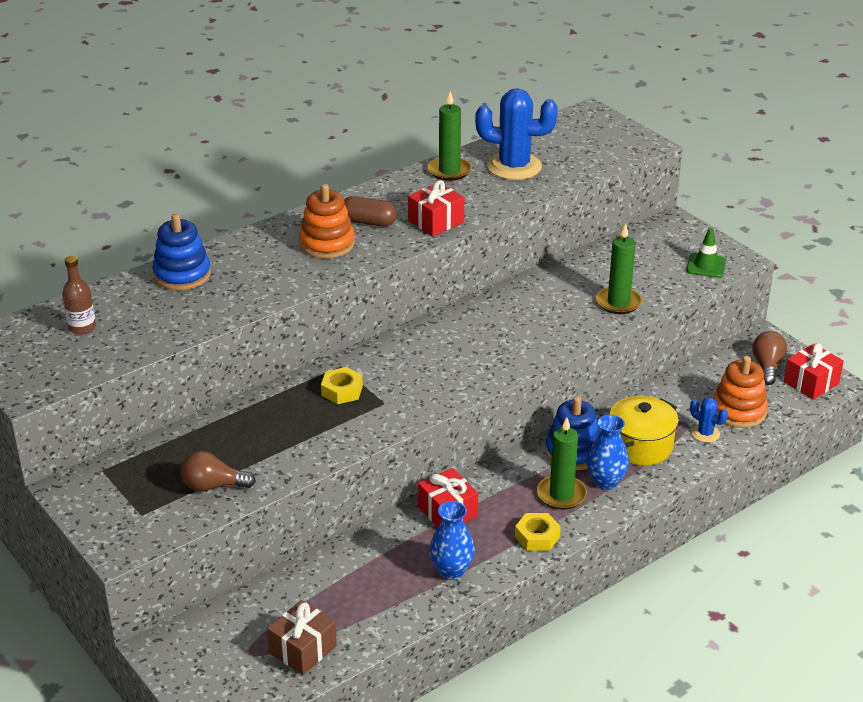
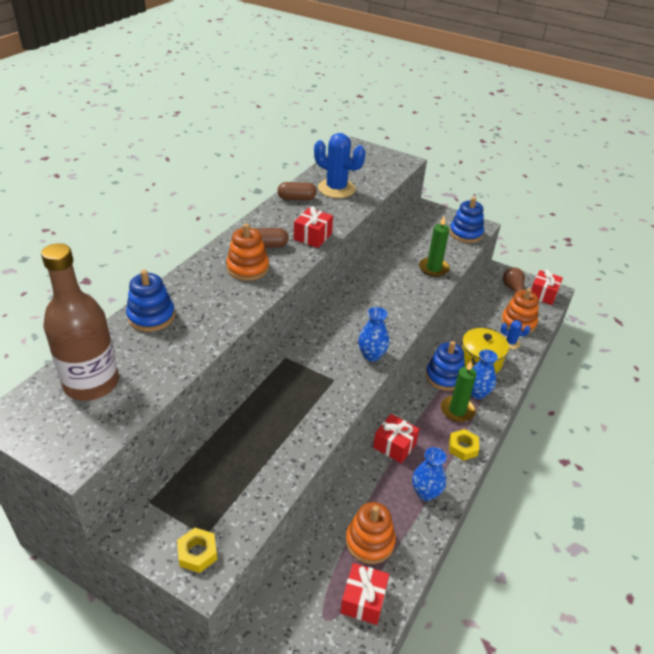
camera: 25 degrees left, 5 degrees up
(82, 327) = (91, 383): brown bottle -> brown bottle, size x2.27
(213, 486) = (249, 489): brown light bulb -> none
(303, 649) = (363, 600): brown gift -> red gift
(342, 391) = (298, 377): yellow nut -> yellow nut (197, 553)
(348, 599) = (370, 541): none -> orange stacking toy
(449, 171) = (296, 198): green candle -> brown capsule
(451, 387) = (371, 355): none -> blue vase
(514, 167) = (336, 188): blue cactus -> blue cactus turned 45 degrees clockwise
(706, 266) = (465, 233): green traffic cone -> blue stacking toy

